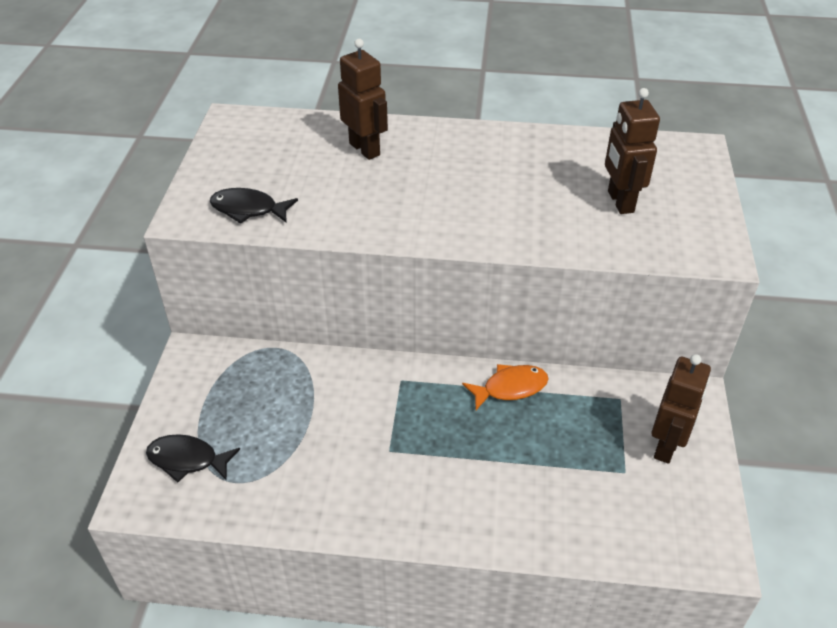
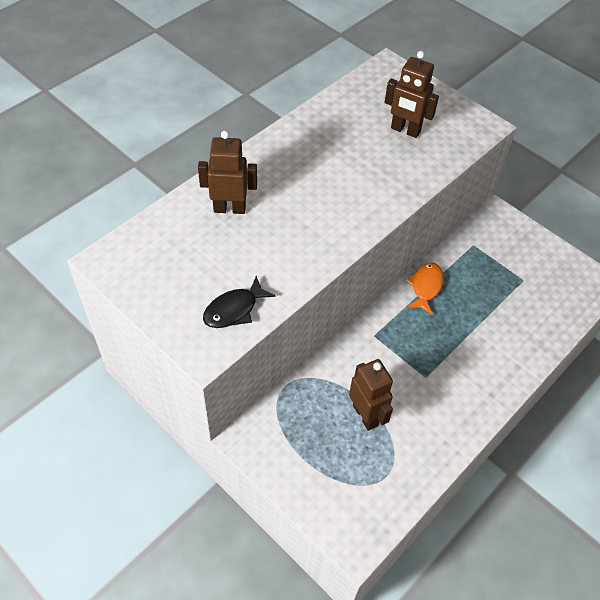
camera: 55 degrees left, 10 degrees up
(187, 460) = (346, 494): black fish -> none
(667, 446) = (520, 250): brown robot -> brown robot (365, 415)

